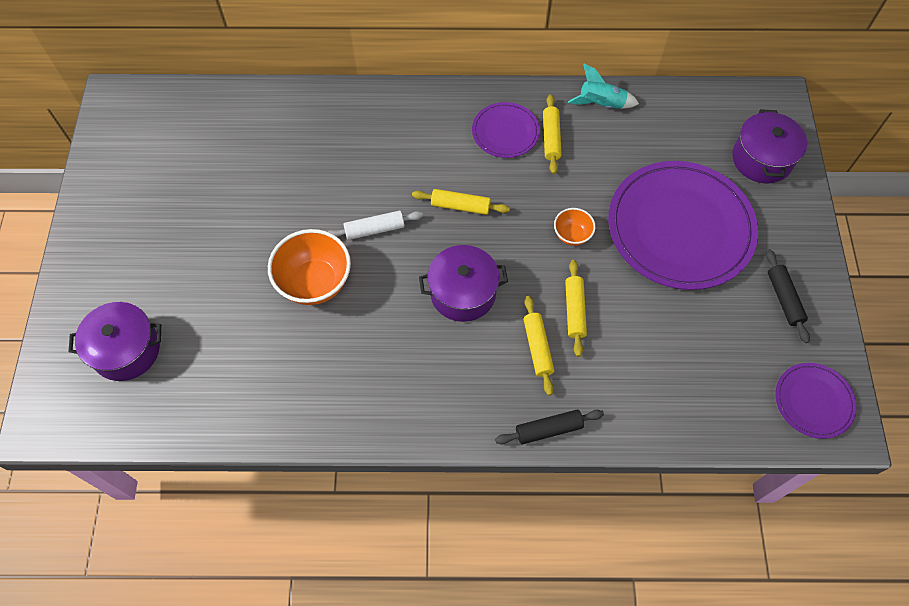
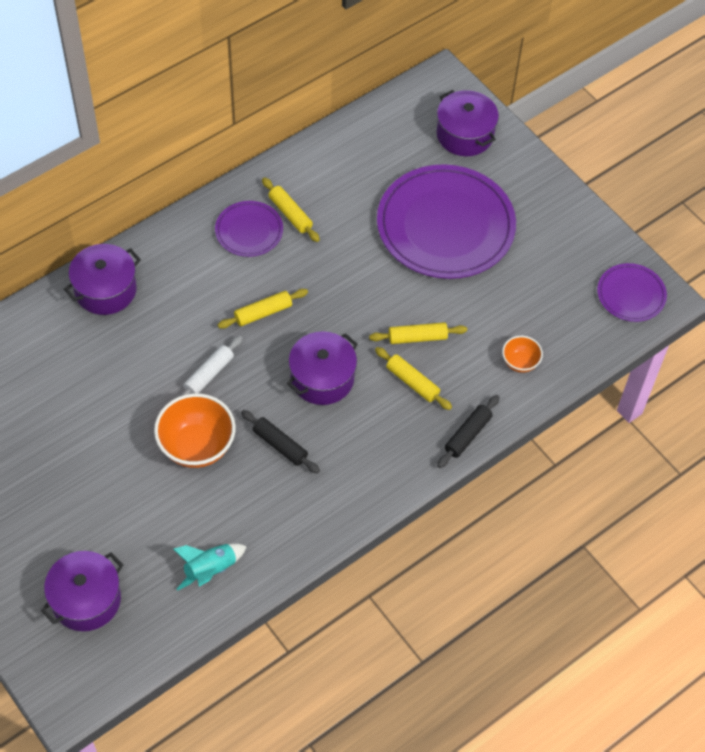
camera: 40 degrees left, 5 degrees down
(354, 112) = (105, 290): none -> purple pot
(572, 235) = (369, 281): orange bowl -> orange bowl (520, 362)
(574, 311) = (417, 337): yellow rolling pin -> yellow rolling pin turned 60 degrees counterclockwise
(601, 104) = (308, 162): turquoise rocket -> turquoise rocket (210, 570)
(783, 299) = (558, 233): black rolling pin -> black rolling pin (280, 445)

